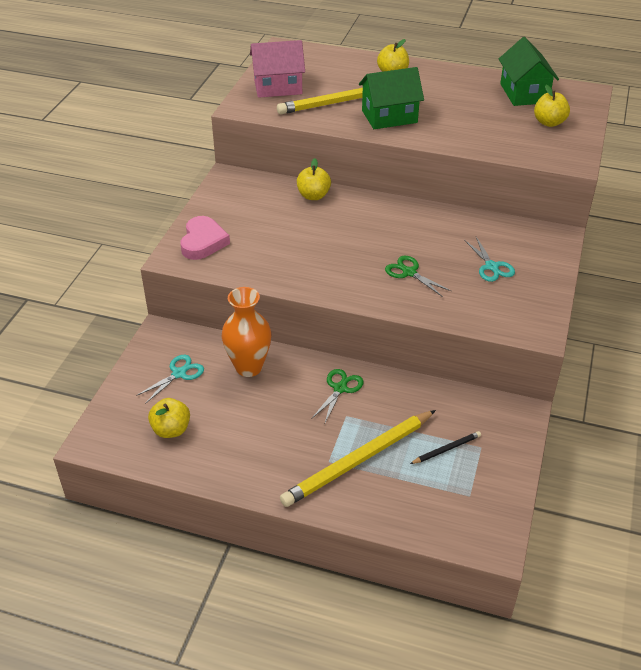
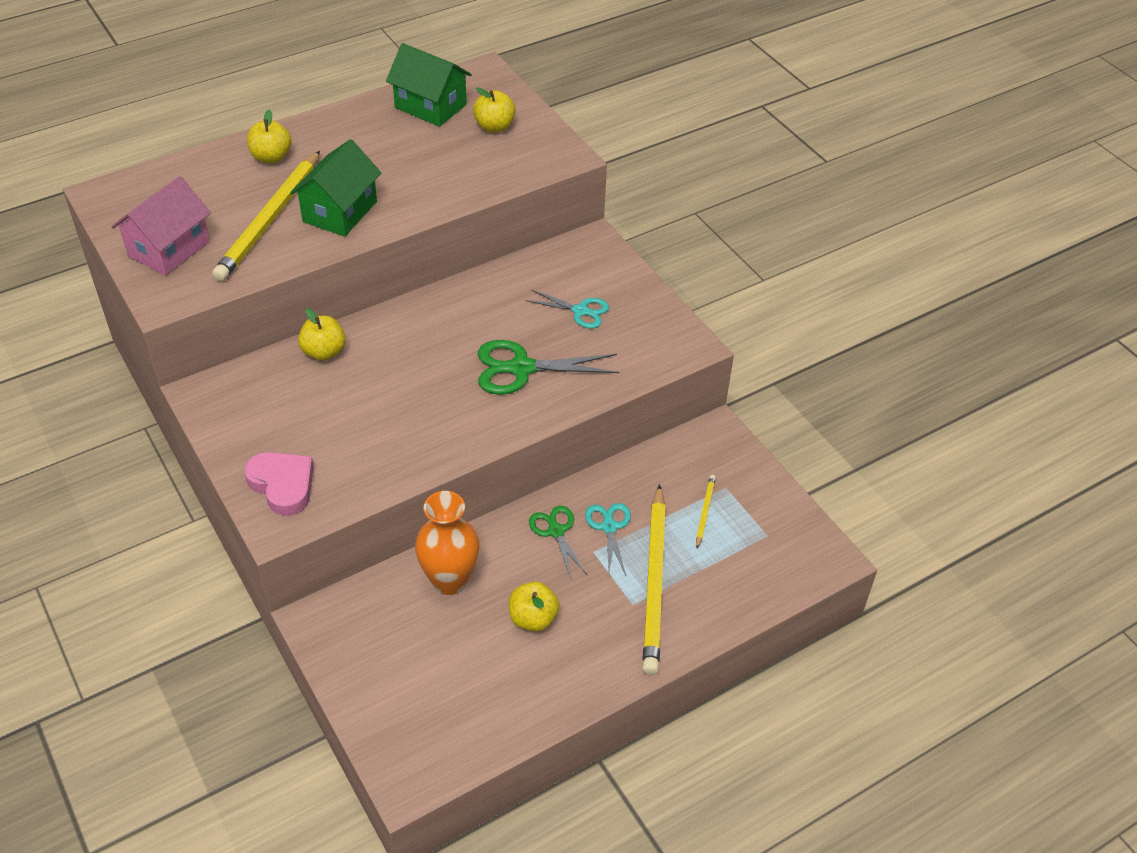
camera: 50 degrees left, 5 degrees up
(171, 430) = (464, 701): yellow apple -> yellow apple (533, 618)
(179, 373) = (393, 644): turquoise scissors -> turquoise scissors (609, 527)
(409, 272) = (521, 368): green scissors -> green scissors, size x1.64
(446, 449) = (704, 511): black pencil -> yellow pencil

